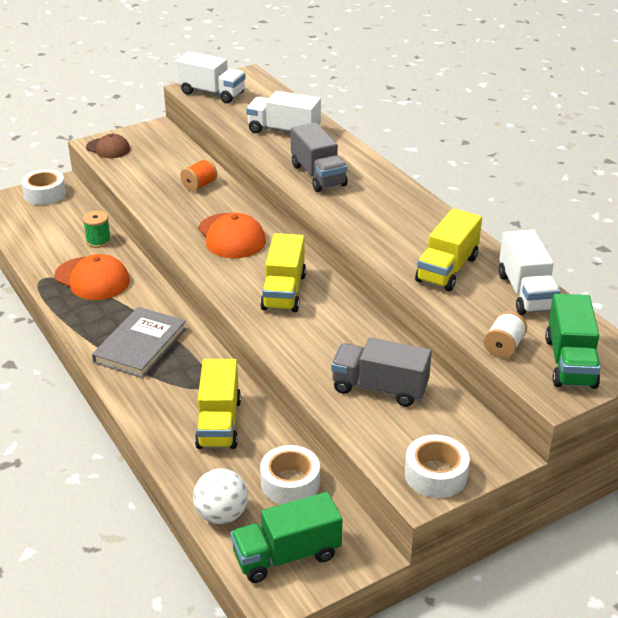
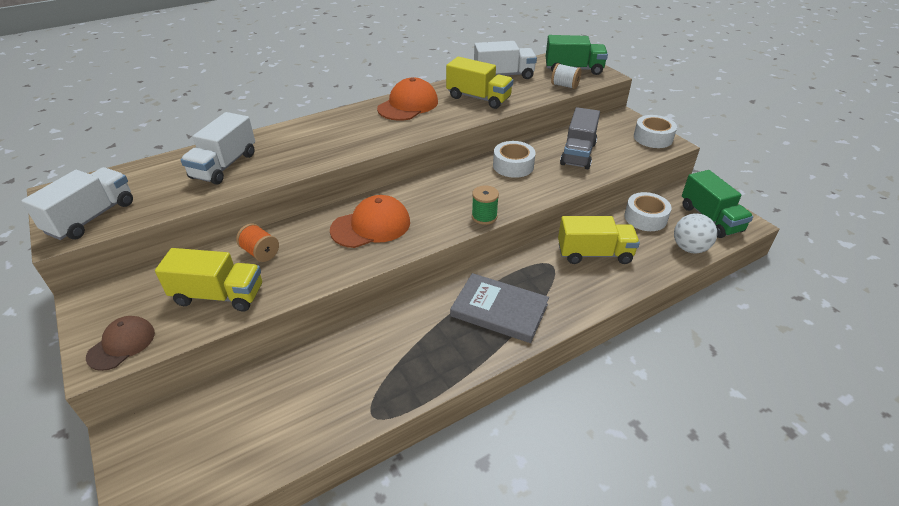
camera: 90 degrees left, 5 degrees up
(45, 194) = (148, 451): white tape -> white tape (513, 166)
(92, 279) = (380, 363): orange cap -> orange cap (408, 105)
(98, 241) = (298, 368): green spool -> green spool (484, 216)
(284, 291) = (464, 194): yellow truck -> yellow truck (218, 295)
(318, 175) = (325, 147): grey truck -> none

